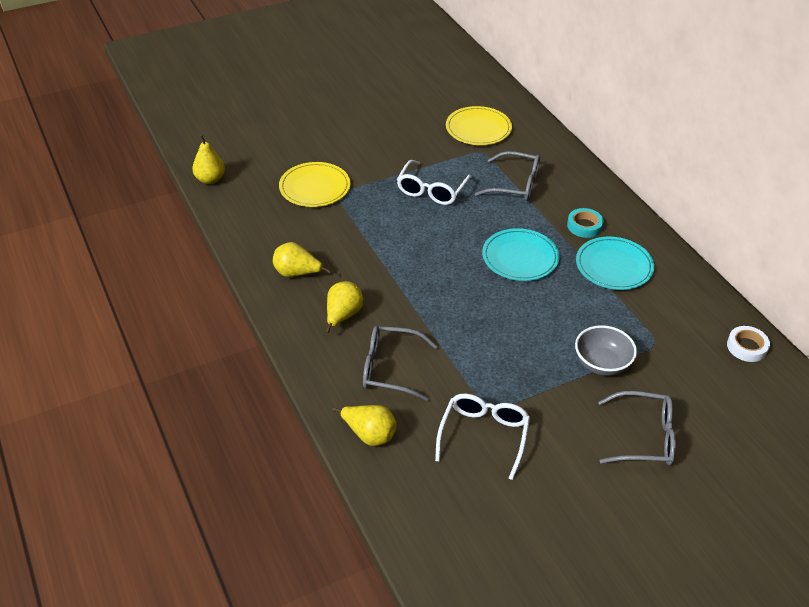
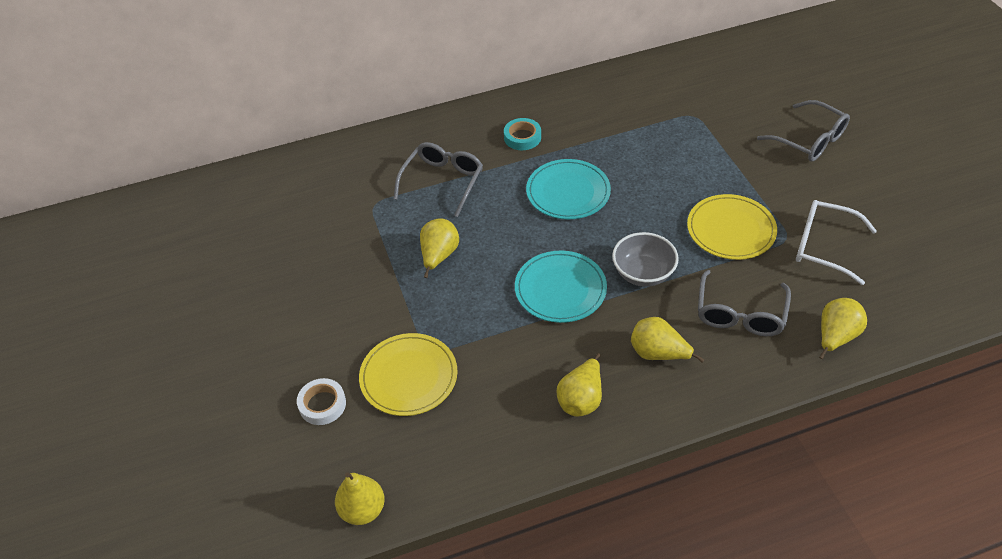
camera: 80 degrees left, 5 degrees up
(431, 190) = (439, 256): white glasses -> yellow pear
(478, 128) = (325, 202): yellow plate -> yellow plate (731, 229)
(602, 364) = (722, 153): grey bowl -> grey bowl (643, 273)
(614, 266) = (586, 125): turquoise plate -> turquoise plate (560, 289)
(644, 437) = (810, 140): grey glasses -> grey glasses turned 120 degrees clockwise
(747, 347) = (696, 63): white tape -> white tape (322, 404)

